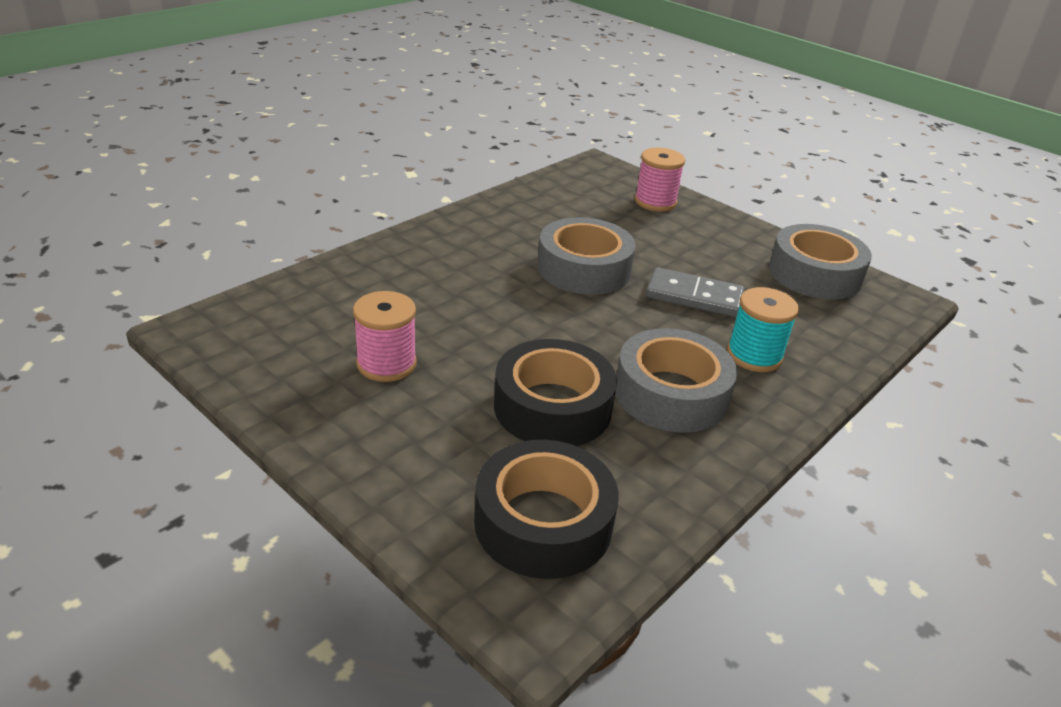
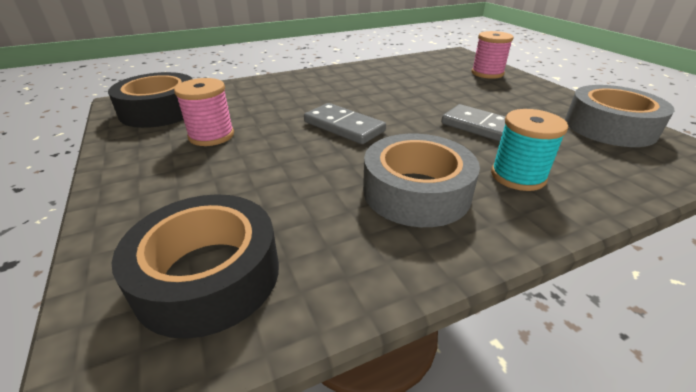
camera: 25 degrees right, 0 degrees up
(539, 321) = (343, 126): none -> grey domino
(552, 407) = (303, 183): black tape -> black tape (160, 110)
(584, 269) = (404, 102): grey tape -> none

